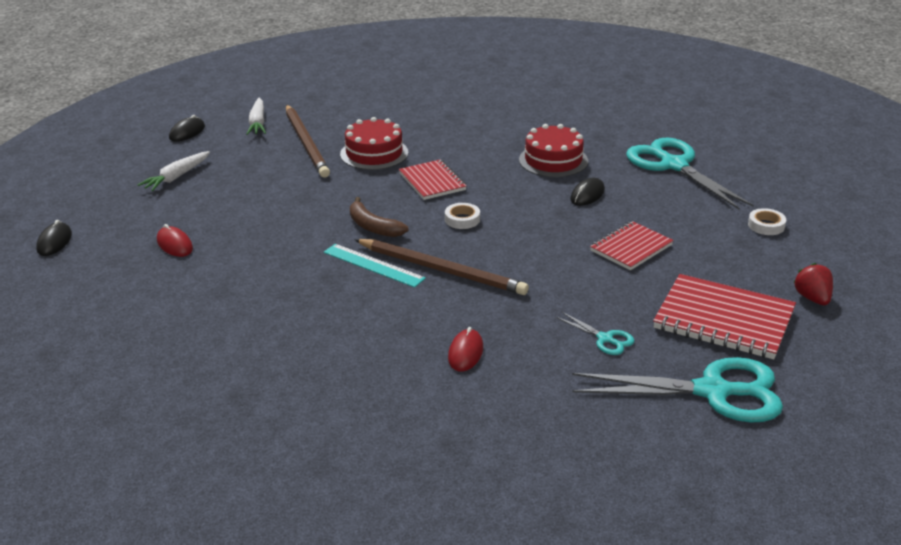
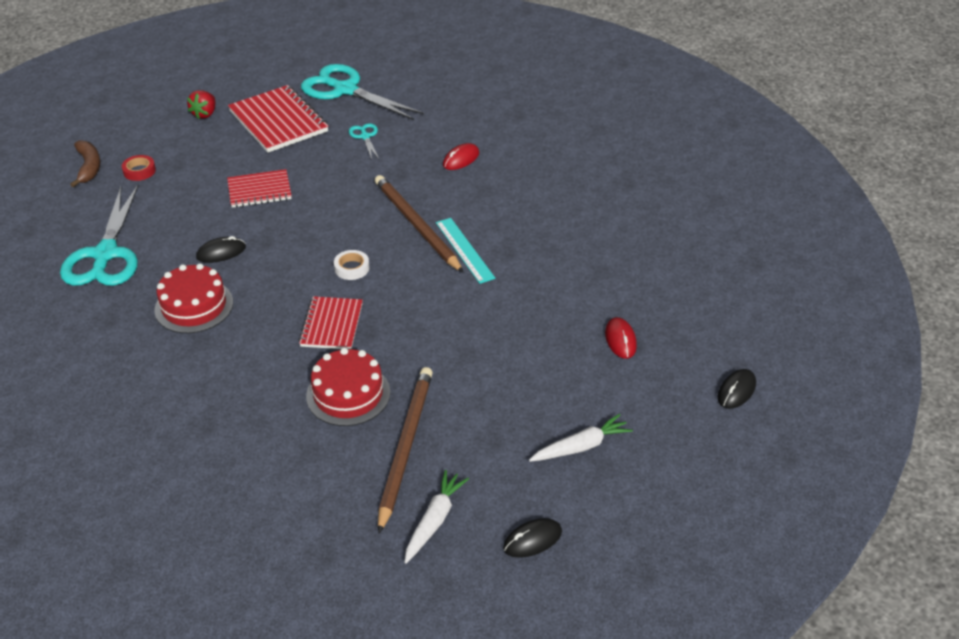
camera: 150 degrees left, 10 degrees up
(373, 227) = (432, 290): brown banana -> brown banana (89, 167)
(766, 225) = (139, 171): white tape -> red tape

